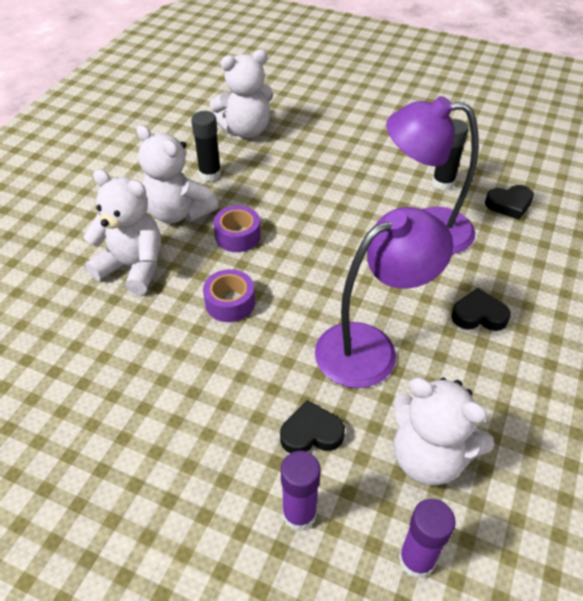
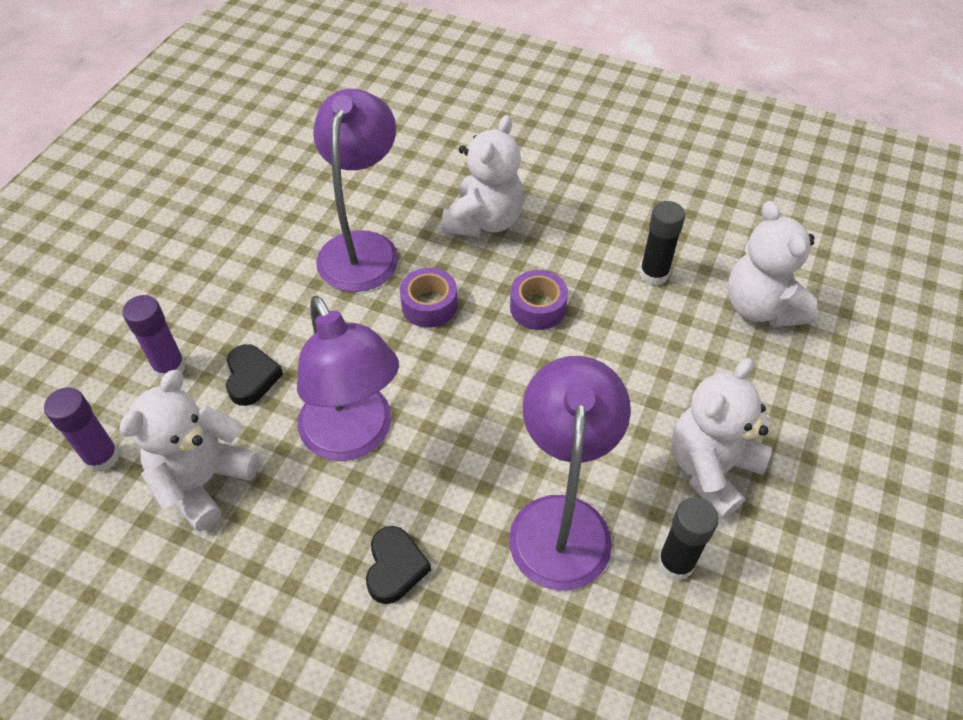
camera: 90 degrees right, 5 degrees up
(151, 355) = (362, 248): none -> purple lamp
(178, 213) = (576, 250): white teddy bear -> white teddy bear (711, 469)
(509, 204) = (632, 660): black heart -> none

